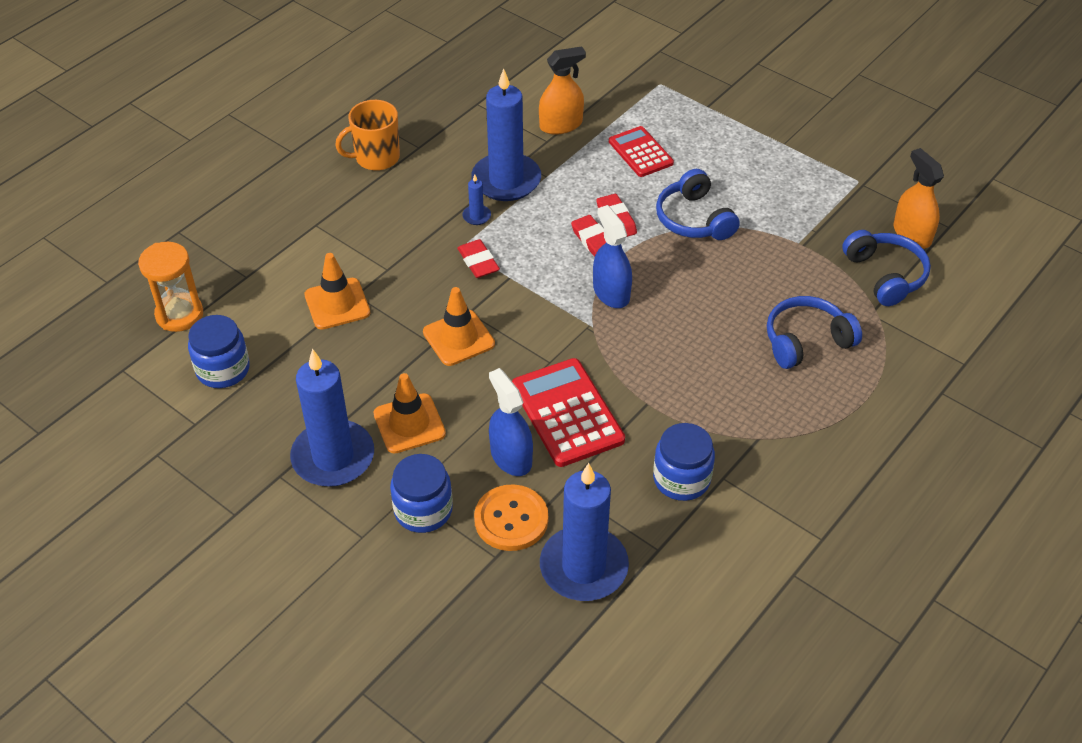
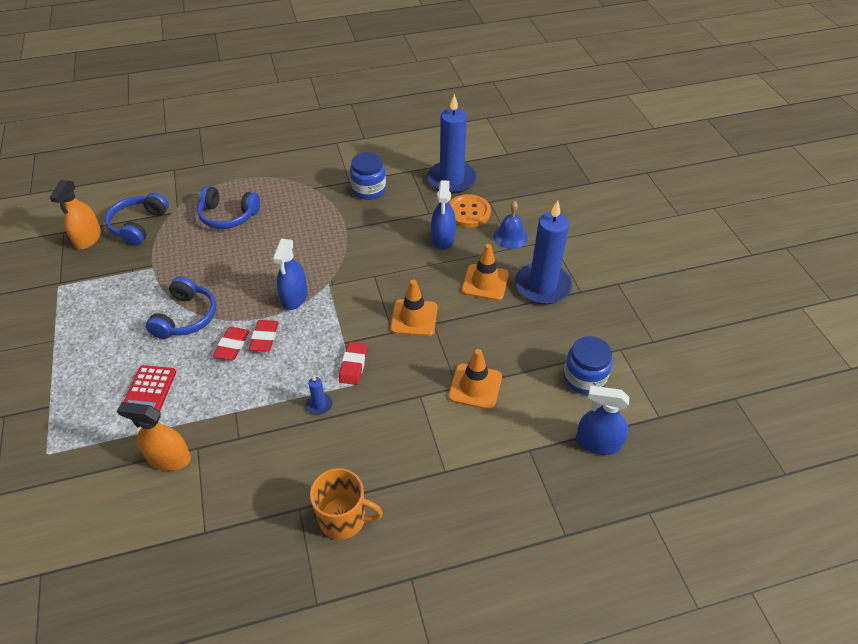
camera: 145 degrees left, 0 degrees up
(179, 314) = (598, 442): orange hourglass -> blue spray bottle
(423, 510) = (510, 237): blue jar -> blue bell
(506, 180) = (267, 426): blue candle -> none
(567, 413) = (392, 244): red calculator -> none

